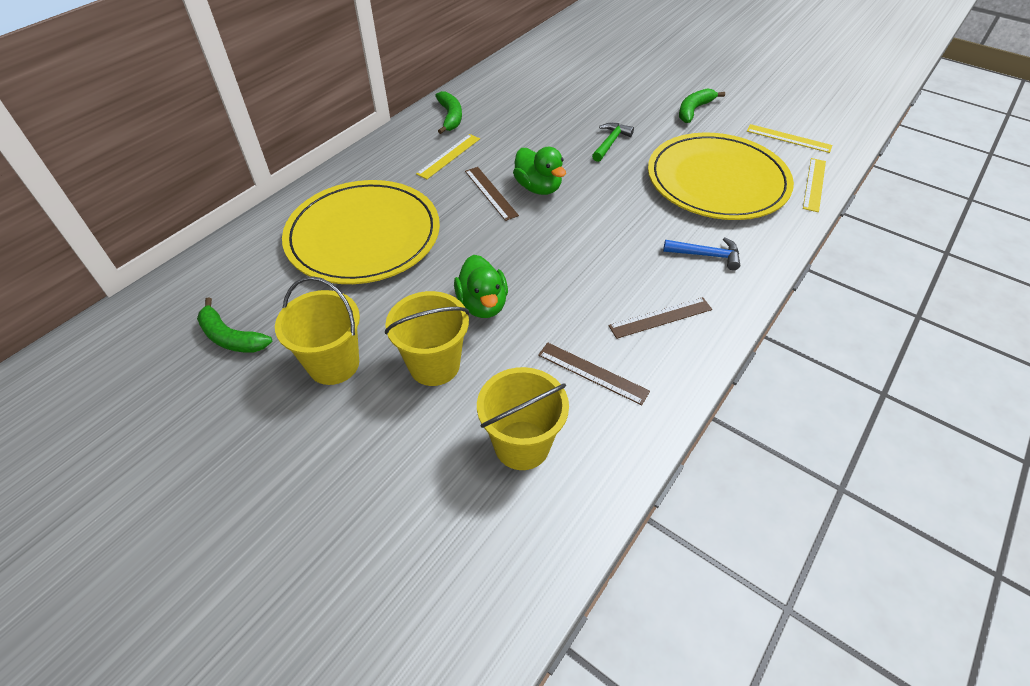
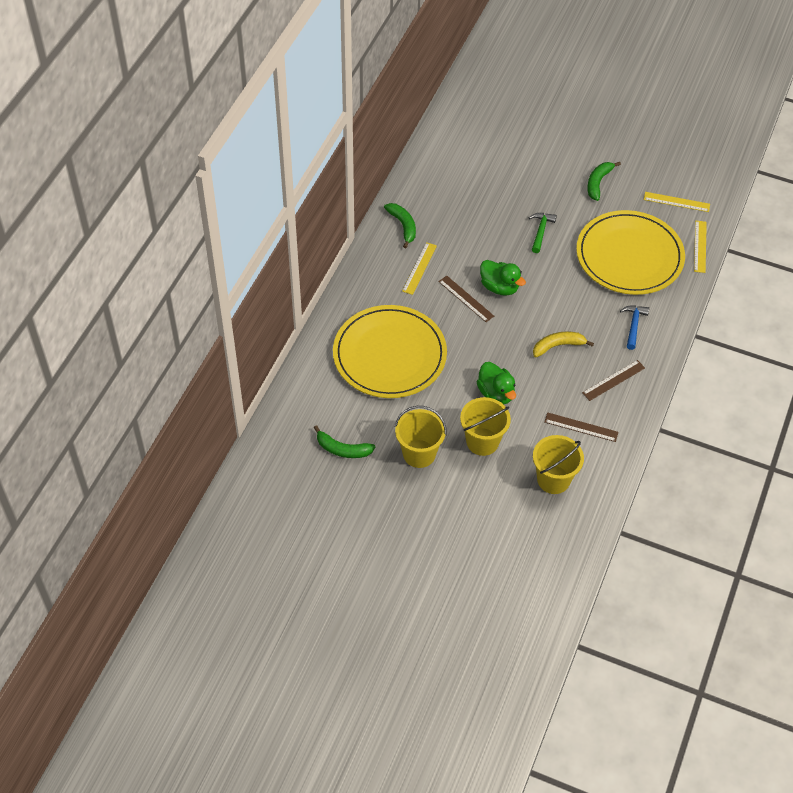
camera: 15 degrees left, 5 degrees up
(592, 262) = (558, 346): none -> yellow banana
(706, 255) = (633, 325): blue hammer -> blue hammer turned 75 degrees counterclockwise

